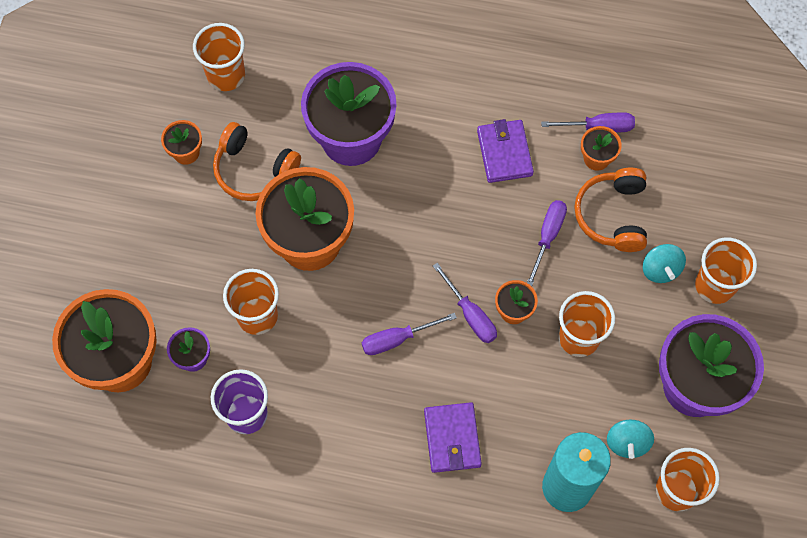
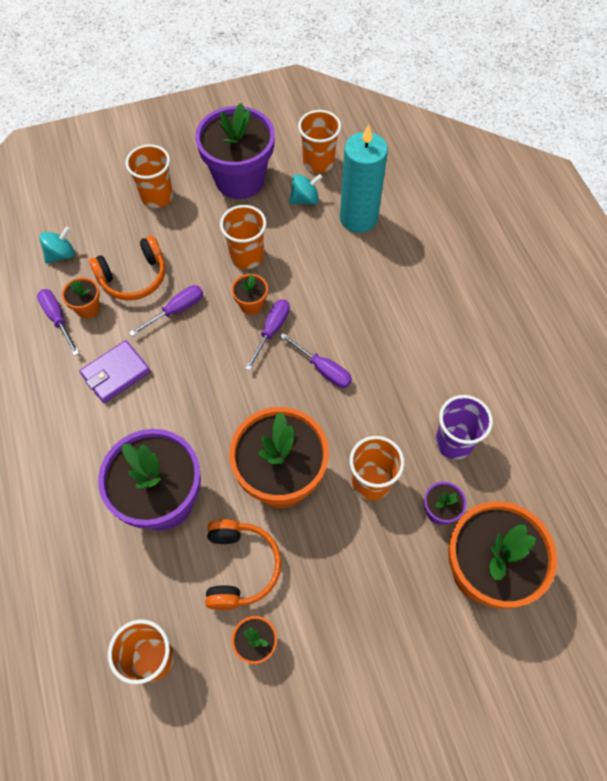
camera: 120 degrees left, 5 degrees down
(452, 438) = (373, 297): purple wallet -> none
(547, 237) = (176, 310): purple screwdriver -> purple screwdriver turned 150 degrees clockwise
(660, 269) = (163, 231): turquoise spinning top -> turquoise spinning top (61, 254)

